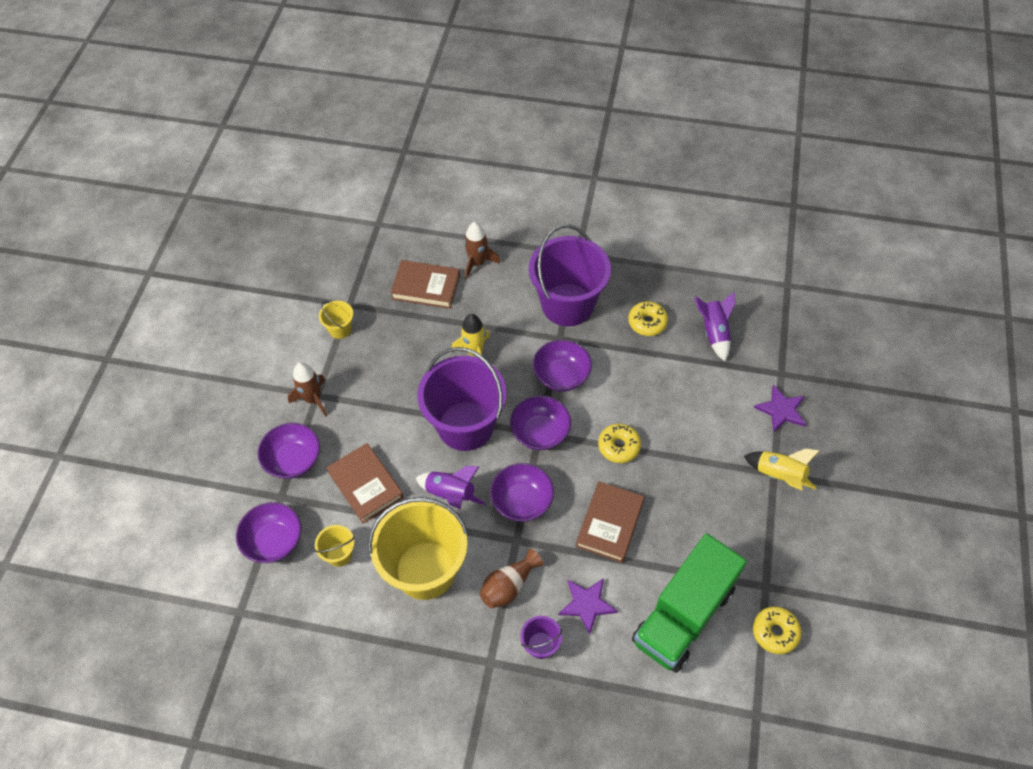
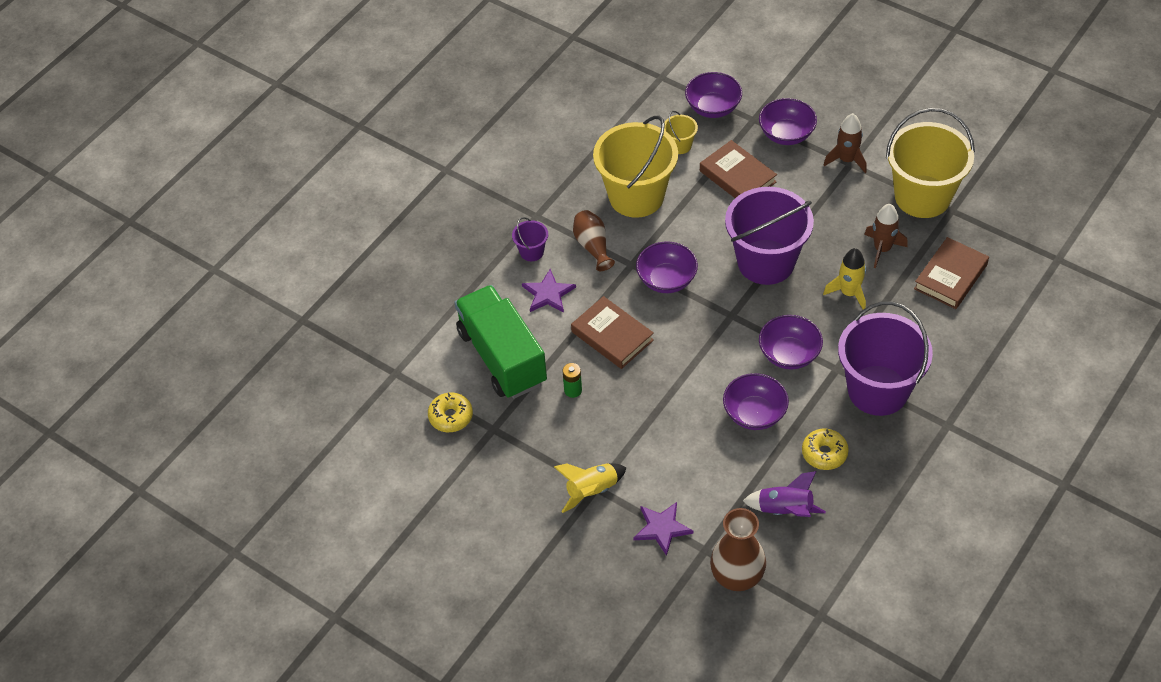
camera: 115 degrees right, 5 degrees down
(340, 329) = (922, 196): yellow bucket -> yellow bucket, size x2.34
(366, 485) = (737, 176): brown book -> brown book turned 60 degrees clockwise
(450, 494) = (699, 232): purple rocket -> none
(477, 263) = (968, 329): brown rocket -> brown rocket (882, 249)
(540, 433) = (731, 316): purple bowl -> purple bowl (754, 414)
(619, 446) = (687, 372): yellow donut -> none
(687, 533) = (573, 390): none -> green battery
(791, 345) = (737, 577): none -> brown vase

